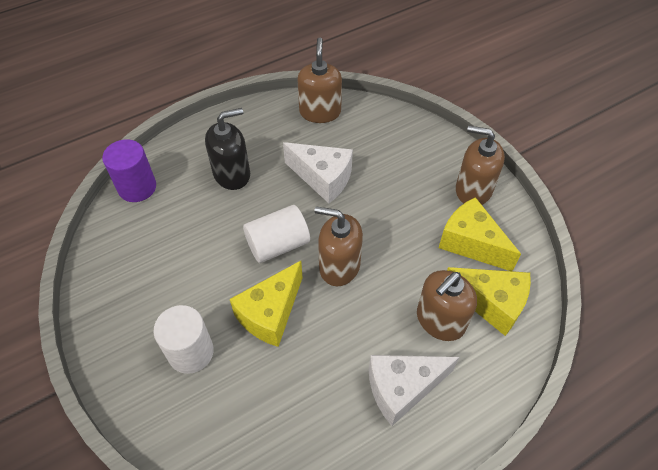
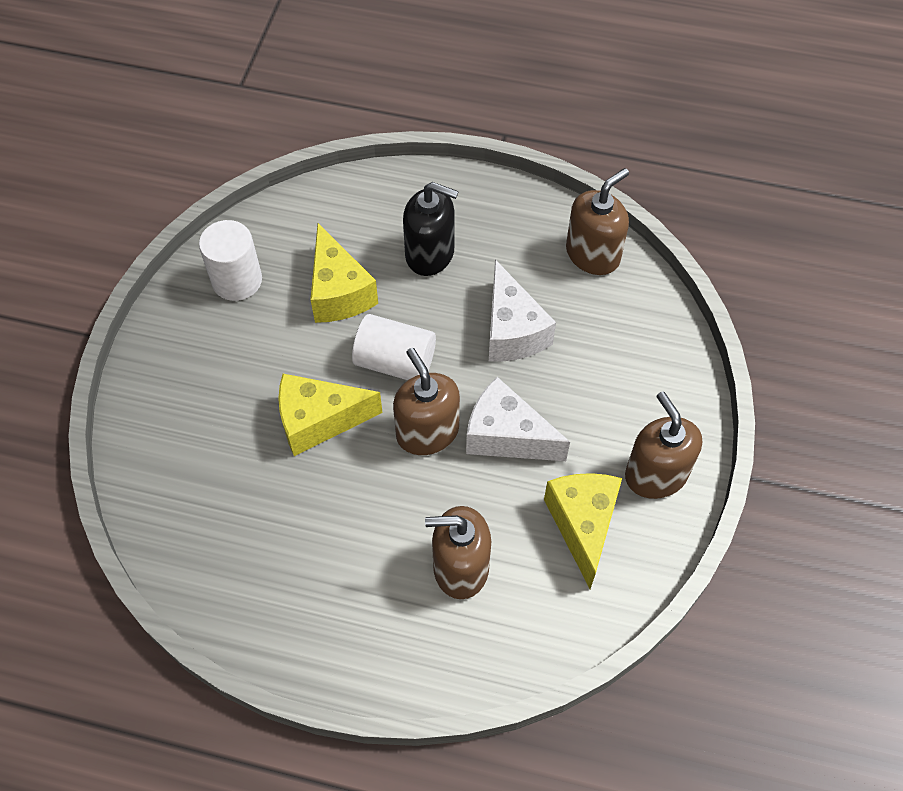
camera: 45 degrees right, 5 degrees up
(137, 187) = (332, 198): purple cylinder -> none
(191, 352) = (221, 395): white cylinder -> white cylinder (237, 280)
(402, 389) = (355, 592): white cheese -> white cheese (506, 436)
(491, 303) = (529, 598): yellow cheese -> yellow cheese (339, 292)

